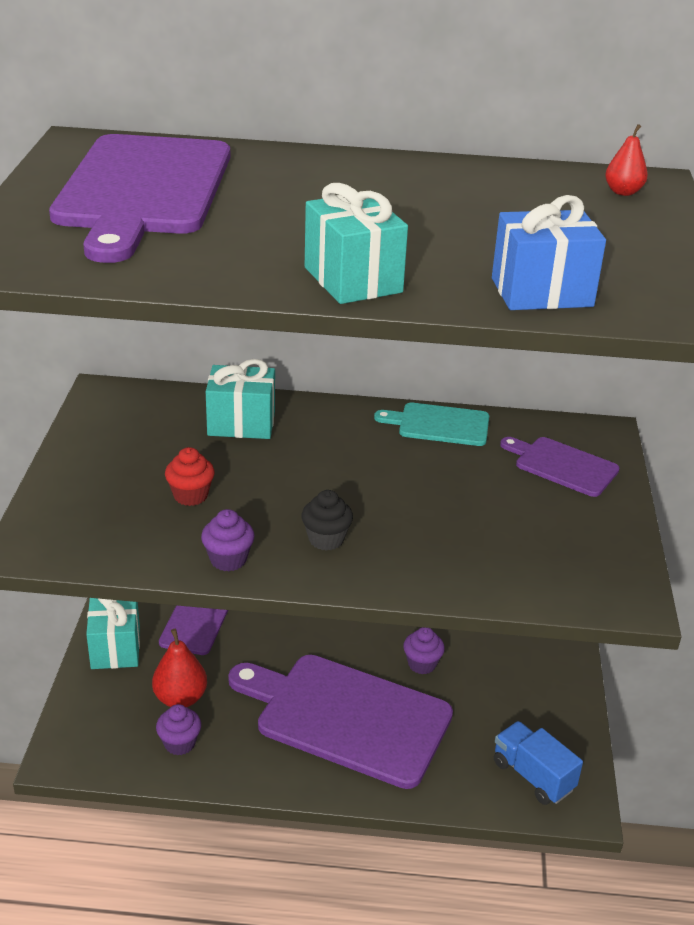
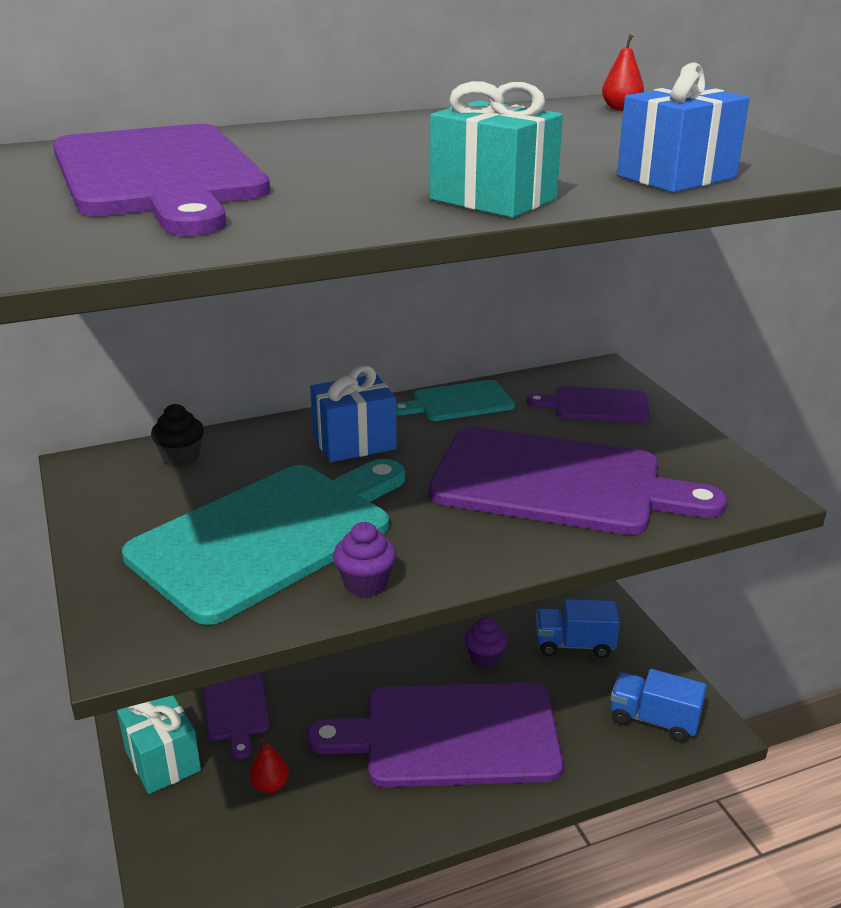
camera: 25 degrees left, 5 degrees down
(179, 743) = (300, 832): purple cupcake -> none
(180, 698) = (270, 785): red pear -> red pear, size x0.62
(190, 495) = (270, 535): red cupcake -> turquoise cutting board
(241, 423) = (264, 453): turquoise gift -> none
(319, 436) = (354, 443): none -> blue gift
(326, 539) = (447, 532): black cupcake -> black cupcake (181, 457)
(456, 527) = (557, 482): none -> purple cutting board
(511, 683) = (574, 645): none -> blue truck

